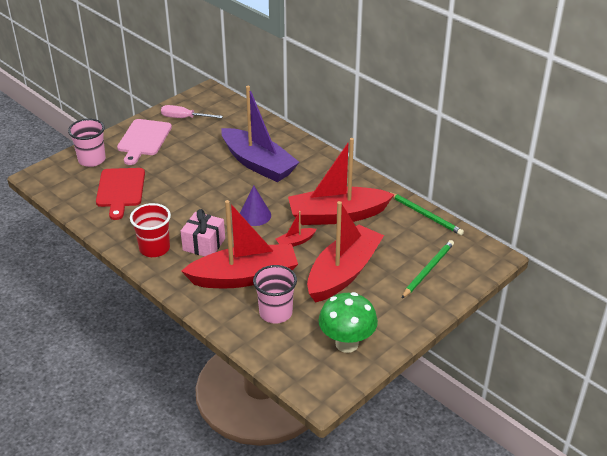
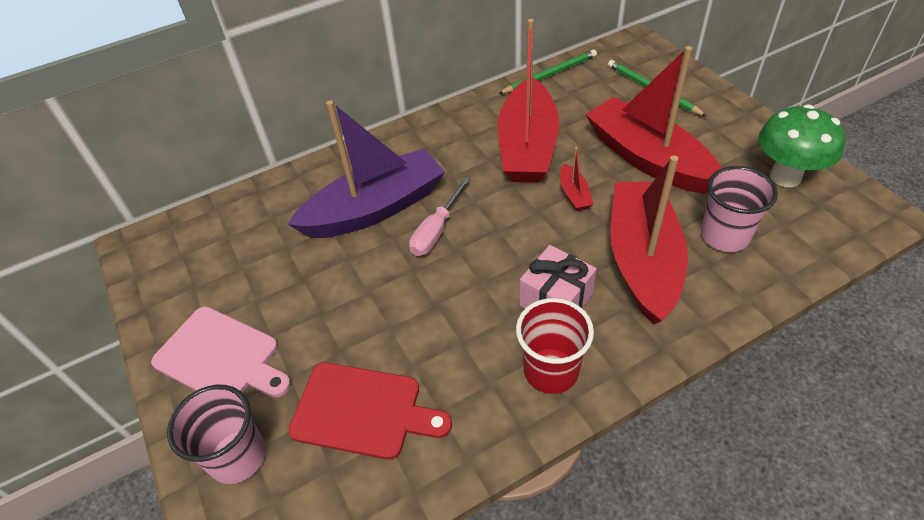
camera: 70 degrees left, 10 degrees up
(184, 118) = (192, 287): pink screwdriver -> pink screwdriver (436, 230)
(255, 215) = (501, 229): purple cone -> none

